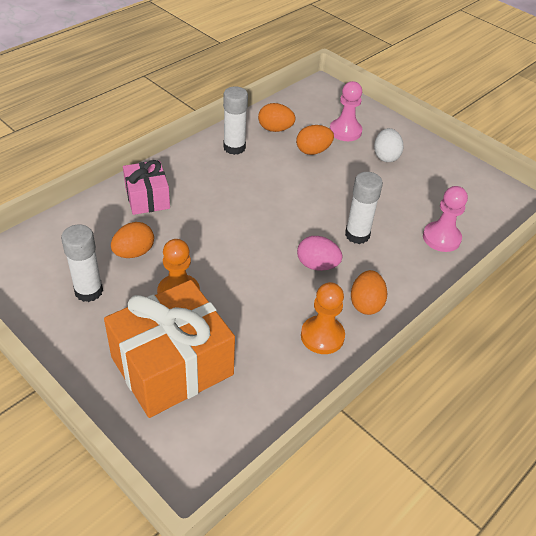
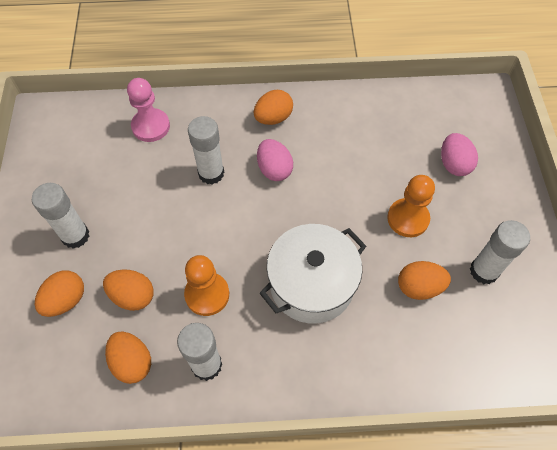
camera: 135 degrees left, 15 degrees up
(147, 198) = (360, 352): pink gift -> none
(172, 366) = (454, 164): orange gift -> pink egg
(212, 213) = (312, 284): none -> white pot
(322, 336) = (329, 117): orange pawn -> orange pawn (207, 294)
(345, 131) = (66, 300): pink pawn -> orange egg
(386, 156) = (75, 236): white egg -> white glue stick

